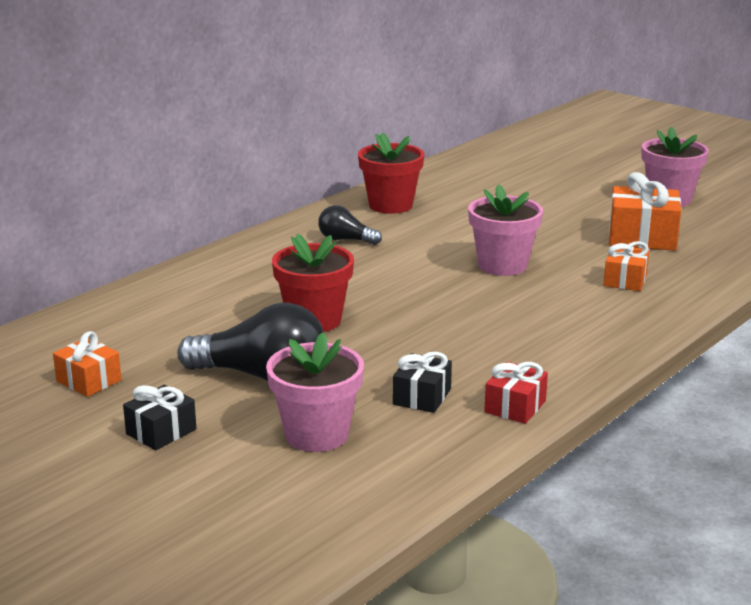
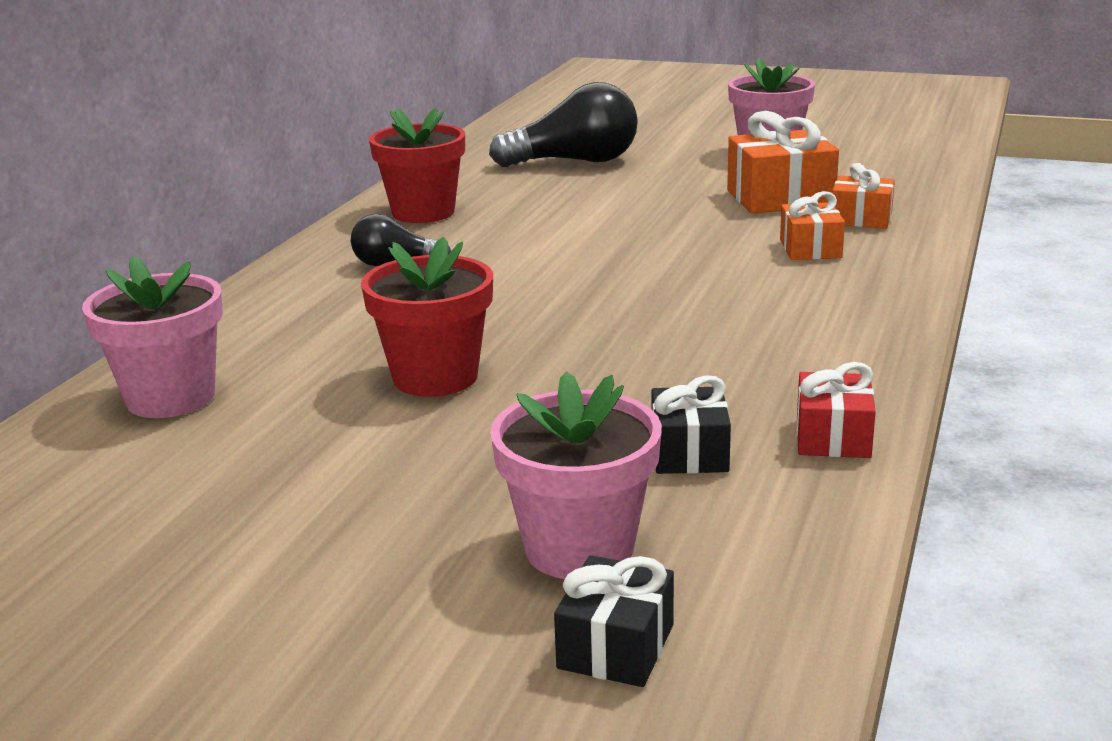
camera: 20 degrees left, 0 degrees up
(88, 381) = (118, 549): orange gift -> orange gift (861, 219)
(161, 431) = (310, 608): black gift -> black gift (615, 646)
(262, 376) = (417, 476): black light bulb -> black light bulb (574, 162)
(502, 265) = (639, 258): pink flower pot -> pink flower pot (171, 398)

